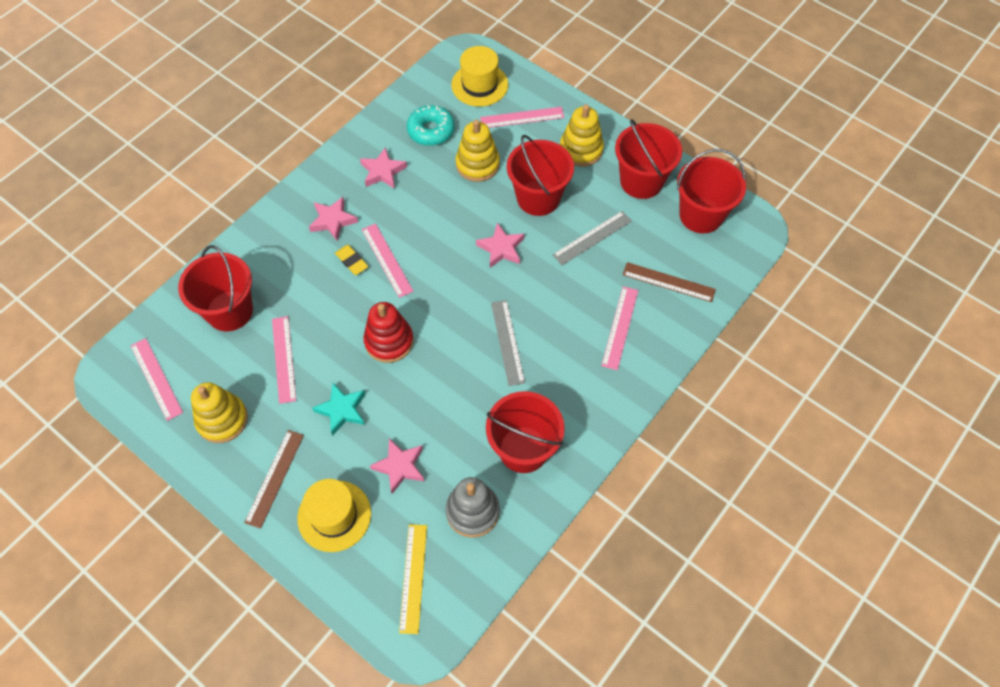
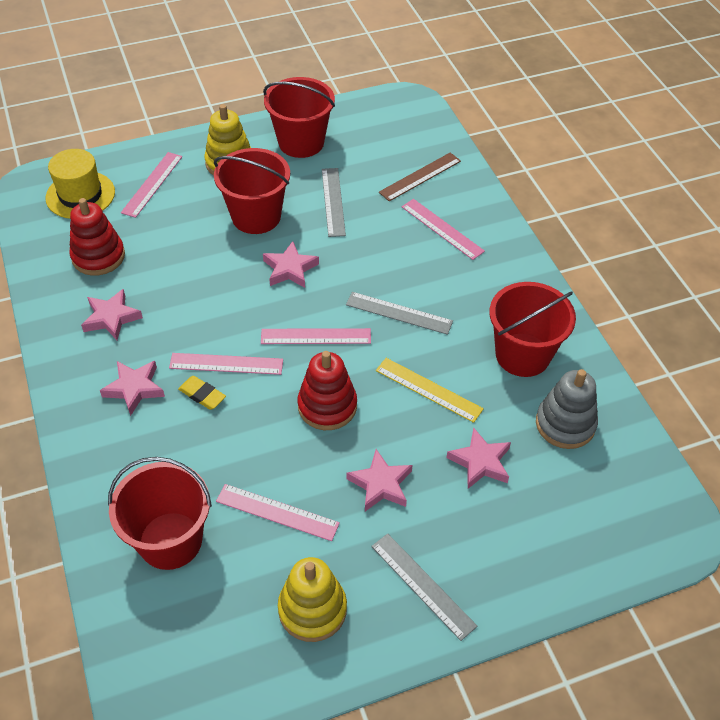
camera: 60 degrees left, 10 degrees down
(156, 379) = (203, 662): pink ruler -> pink ruler (316, 336)
(274, 478) = (422, 585): brown ruler -> grey ruler
(334, 516) = (502, 546): yellow hat -> none
(342, 410) = (380, 484): turquoise star -> pink star
(351, 261) = (202, 395): yellow eraser -> yellow eraser turned 45 degrees clockwise
(413, 577) = (610, 506): yellow ruler -> yellow ruler (428, 390)
(431, 130) = (98, 256): turquoise donut -> red stacking toy
(477, 164) = (175, 241): yellow stacking toy -> none
(701, 215) = (369, 125): red bucket -> none

